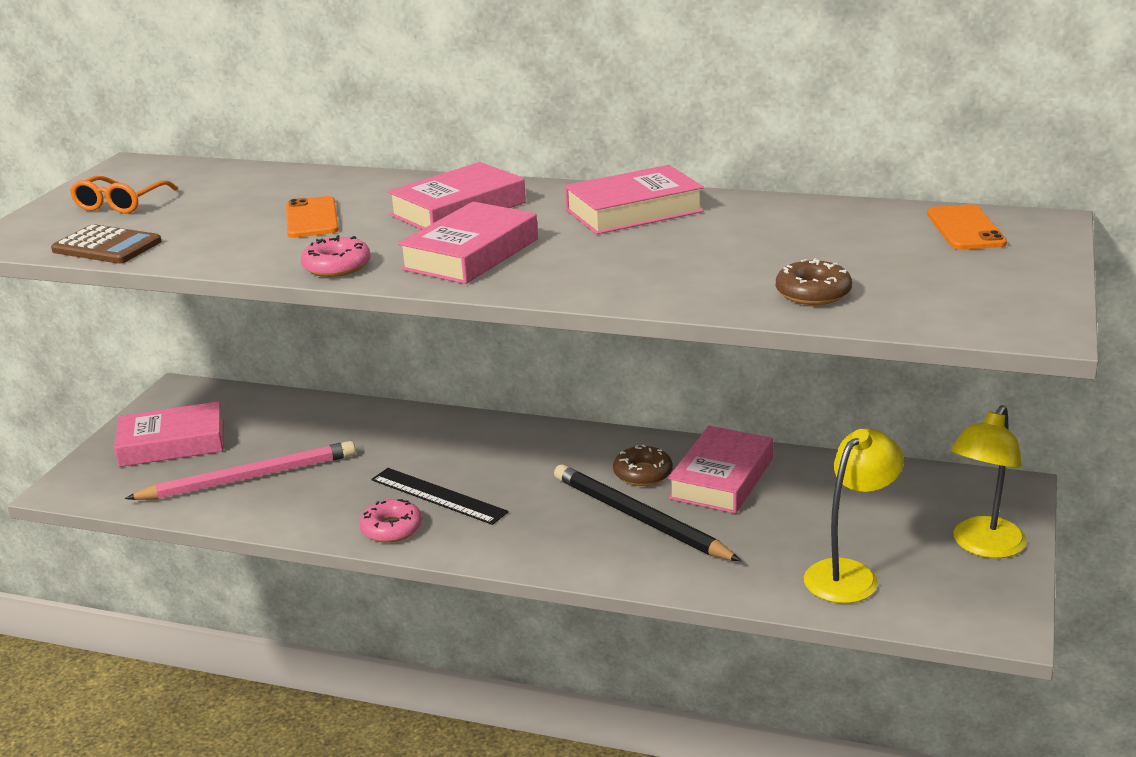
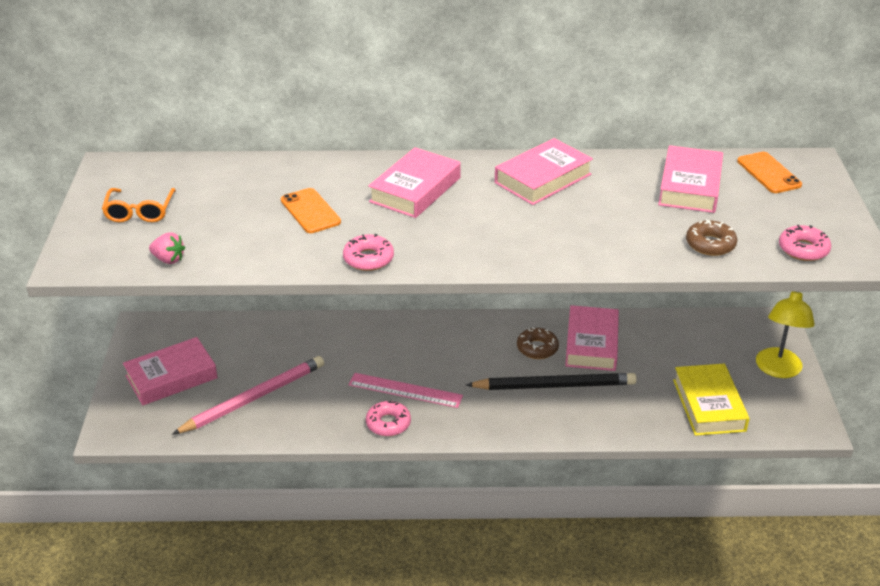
camera: 20 degrees left, 10 degrees up
(107, 246) = (168, 259): brown calculator -> pink strawberry
(438, 496) = (405, 390): black ruler -> pink ruler
(470, 254) = (457, 235): pink book -> pink book (689, 186)
(639, 518) = (554, 385): black pencil -> black pencil turned 150 degrees clockwise
(850, 574) = (708, 405): yellow lamp -> yellow book
(953, 311) = (803, 249): none -> pink donut

